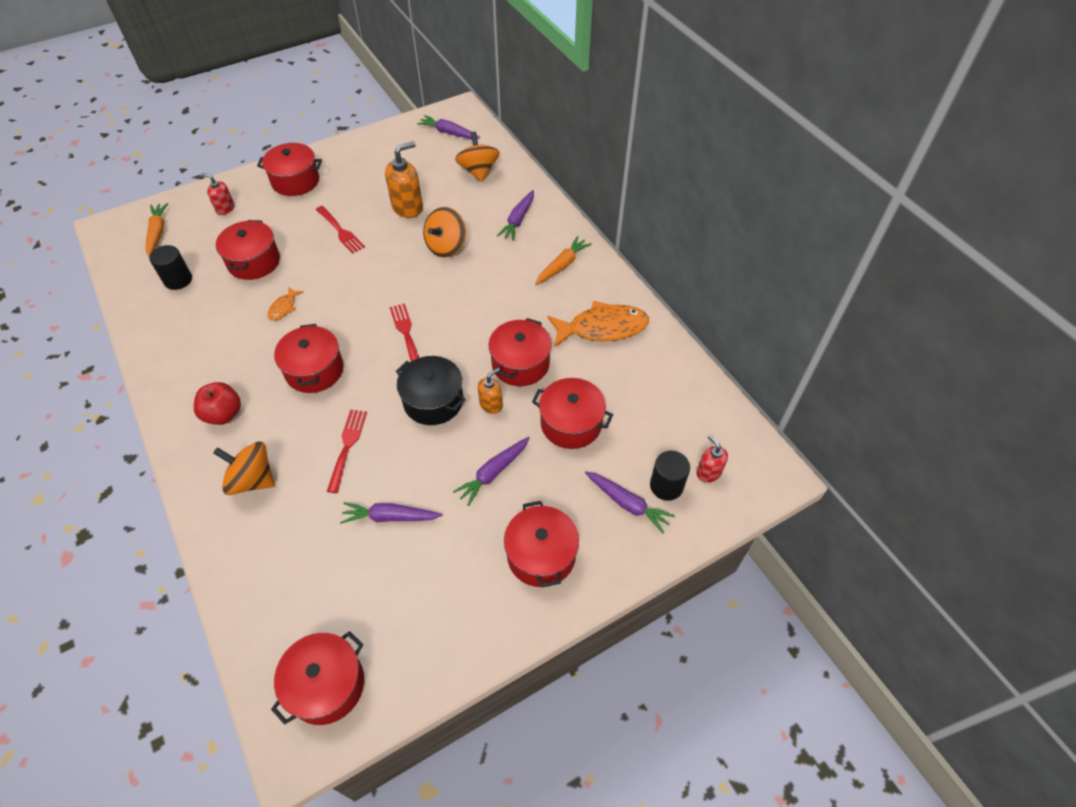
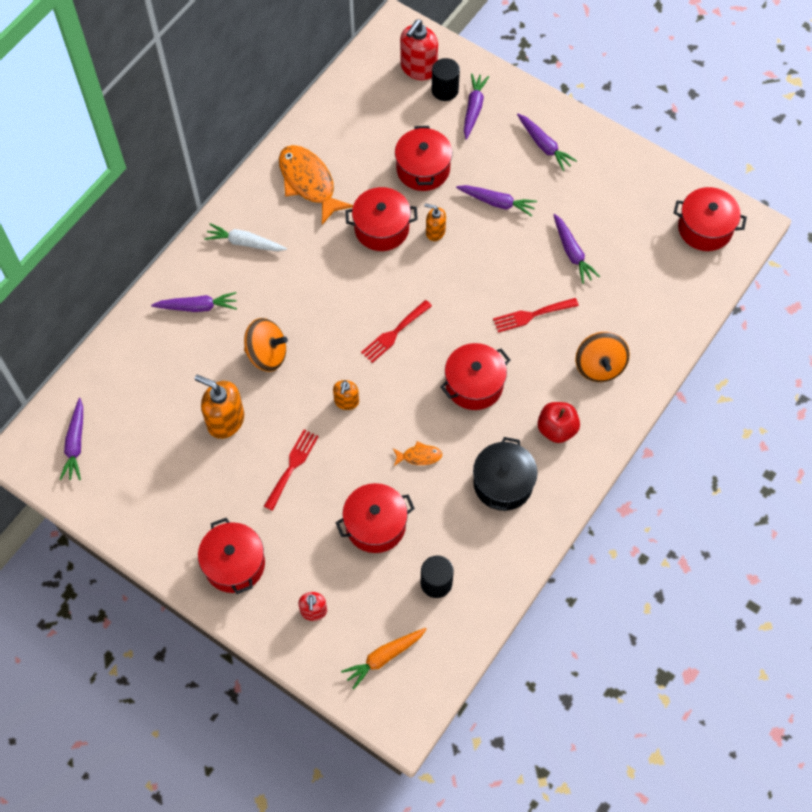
camera: 115 degrees left, 10 degrees up
(368, 280) = (346, 401): none -> orange soap dispenser
(433, 401) = (455, 275): black pot -> black pot (503, 483)
(478, 171) = (134, 379): orange spinning top -> none
(541, 555) = (544, 146): red pot -> purple carrot
(562, 265) = (245, 243): orange carrot -> white carrot
(708, 472) = (418, 68): red soap dispenser -> red soap dispenser, size x1.73

